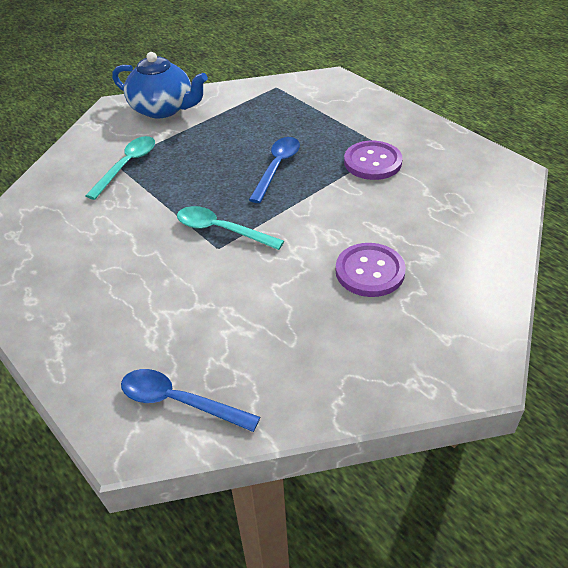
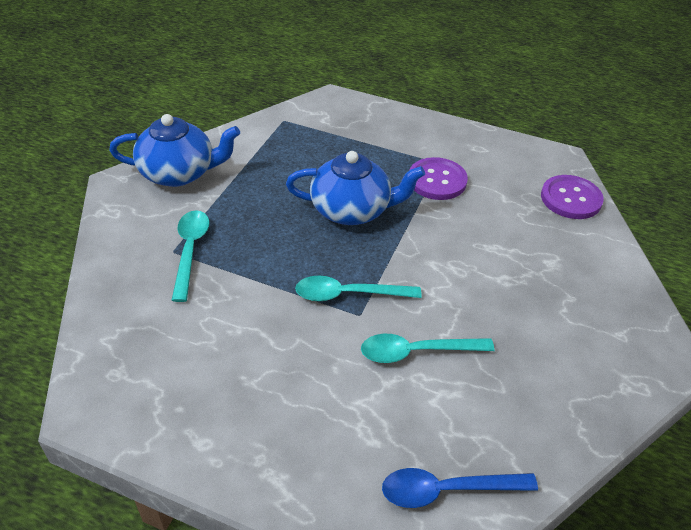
camera: 30 degrees left, 0 degrees up
(241, 290) = (416, 352): none -> turquoise spoon
(277, 167) = (352, 210): blue spoon -> blue teapot
(370, 271) = (515, 293): purple button -> purple button (571, 199)

